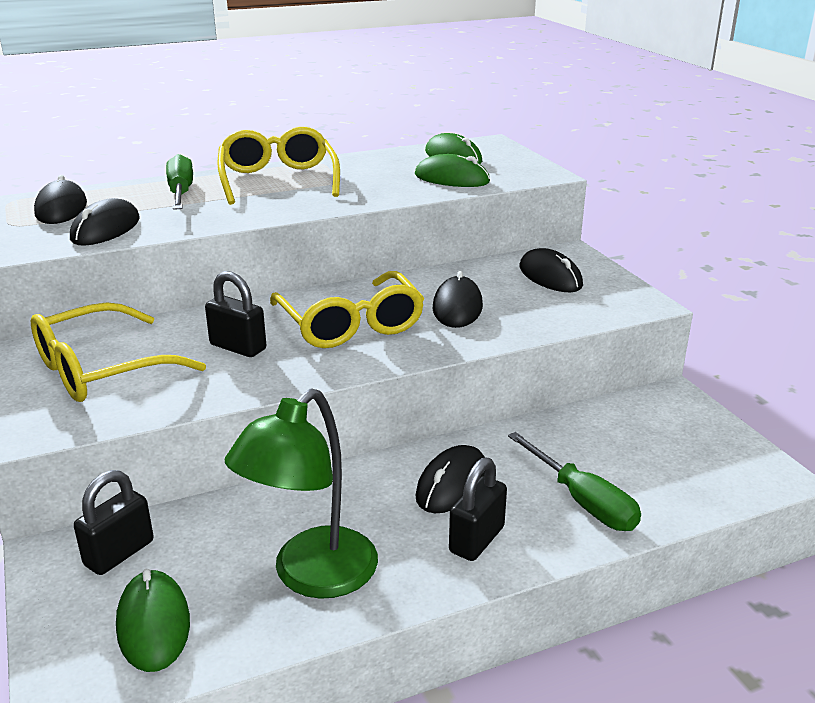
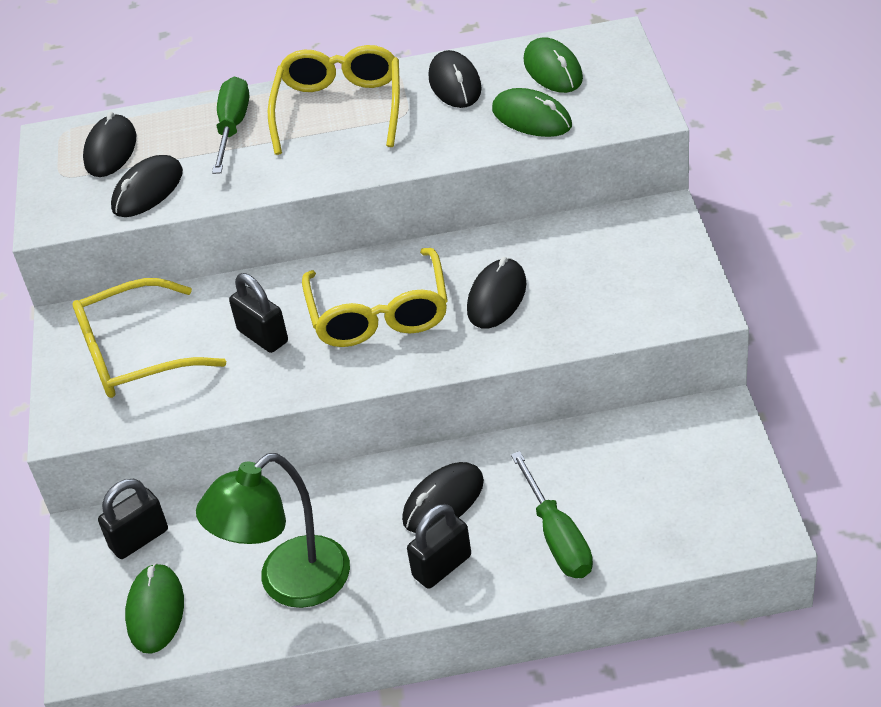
camera: 20 degrees right, 15 degrees up
(550, 276) = (619, 254): black mouse -> black mouse (455, 84)

